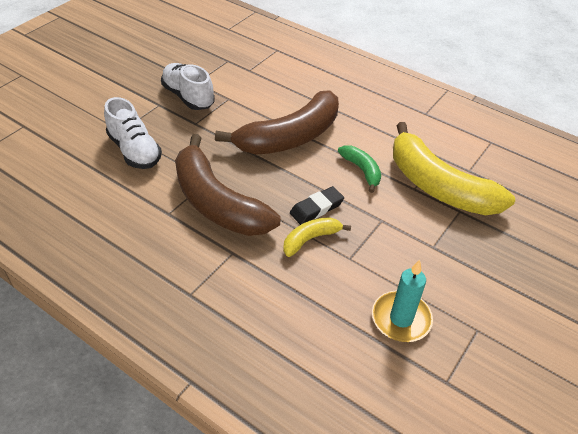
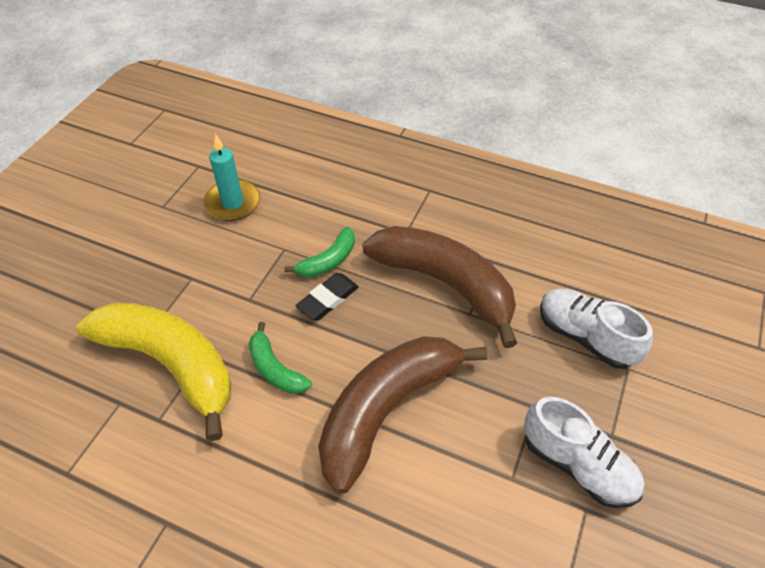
camera: 170 degrees right, 5 degrees up
(310, 239) = (328, 261): yellow banana -> green banana

